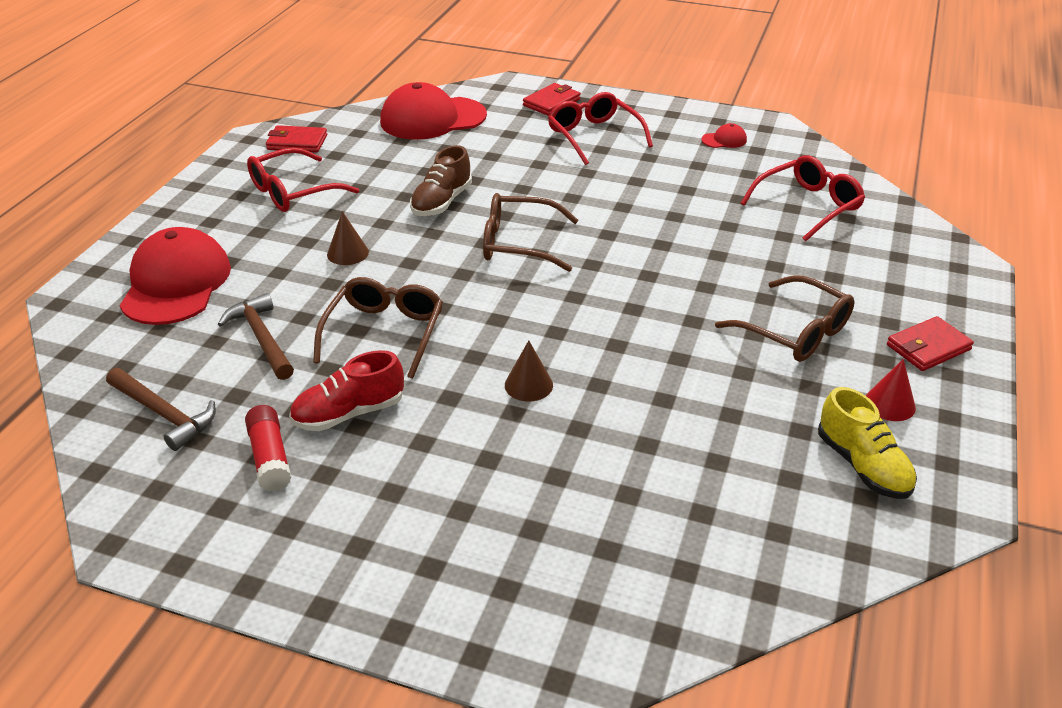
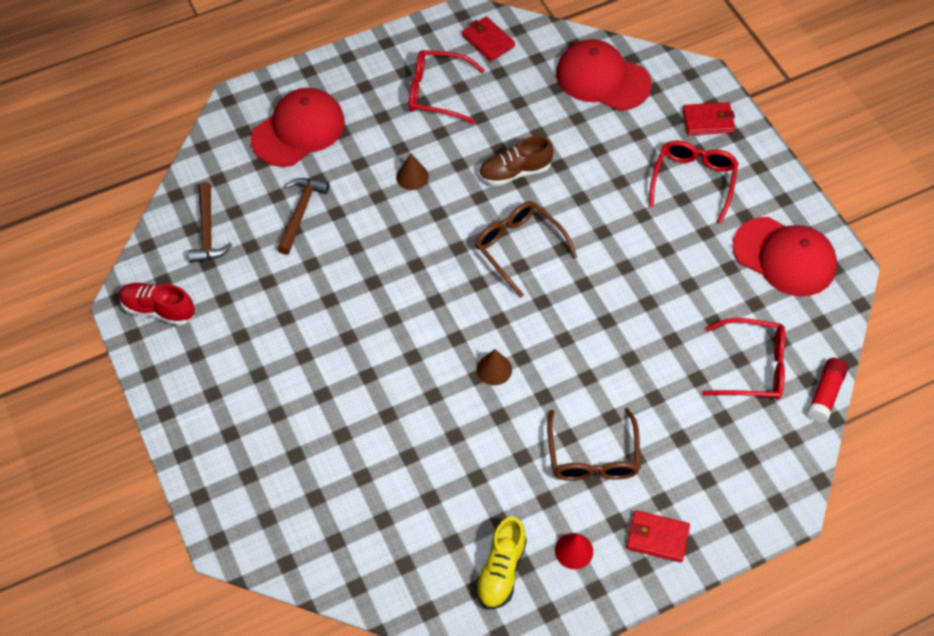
camera: 45 degrees right, 20 degrees up
(270, 458) = (226, 303): red glue stick -> red glue stick (825, 394)
(349, 413) = (289, 305): red shoe -> red shoe (158, 310)
(384, 333) = (365, 261): brown glasses -> none
(528, 385) = (397, 363): brown cone -> brown cone (494, 369)
(724, 140) = (784, 257): red cap -> red cap, size x2.42

